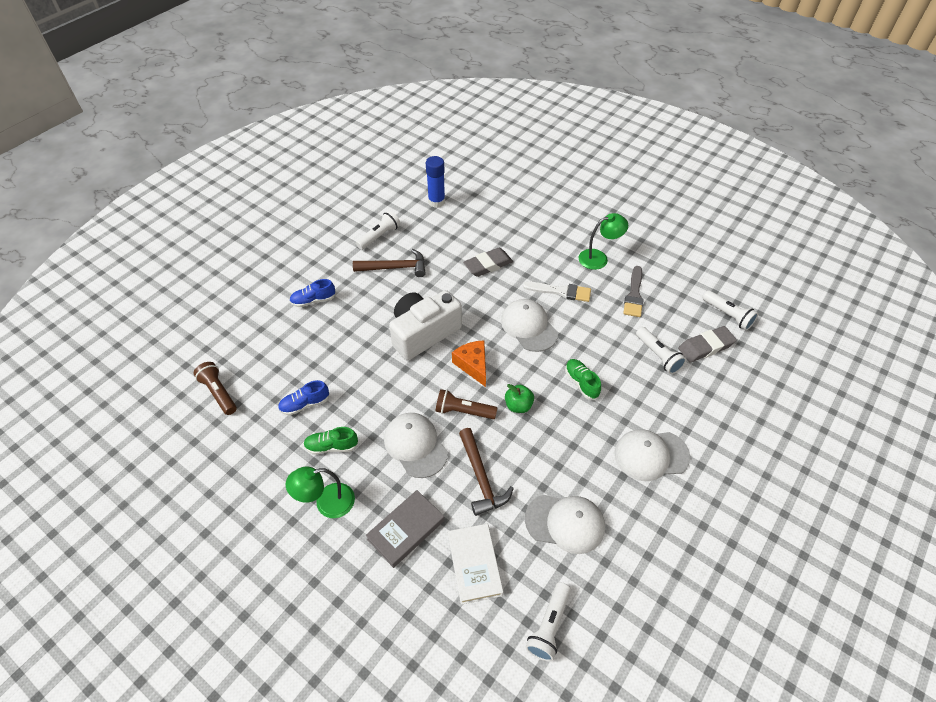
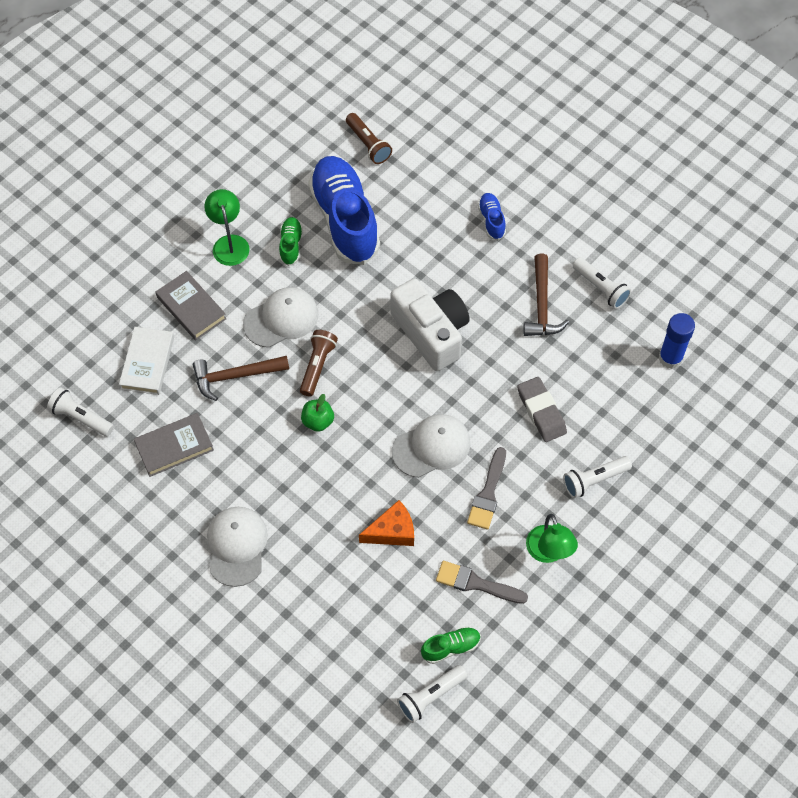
camera: 95 degrees right, 10 degrees up
(219, 393) = (368, 144): brown flashlight -> brown flashlight turned 90 degrees clockwise
(305, 404) = (345, 220): blue shoe -> blue shoe, size x2.34
(473, 365) = (379, 380): orange cheese -> orange cheese (392, 531)
(474, 564) = (147, 363): white book -> white book turned 75 degrees counterclockwise
(561, 291) = (488, 493): white brush -> grey brush
(565, 523) = (174, 447): white cap -> grey book
(581, 383) = (341, 492): green shoe -> green shoe (450, 647)
(658, 355) = (372, 588): white flashlight -> white flashlight (594, 480)
(705, 347) = (380, 650): grey eraser -> none

